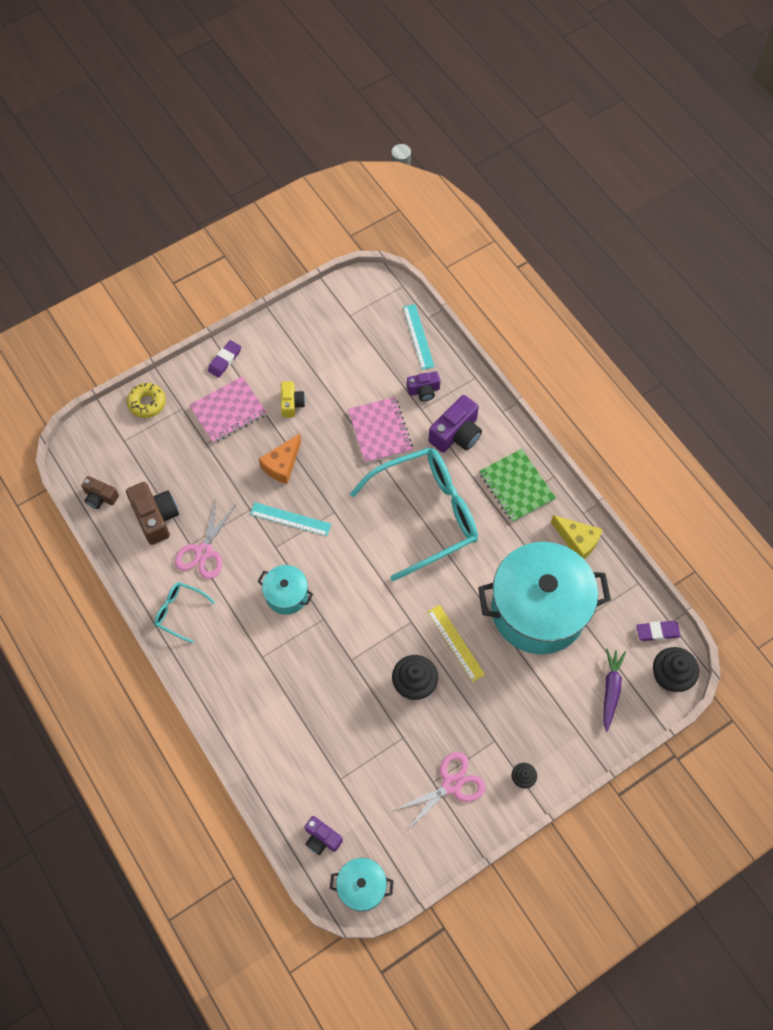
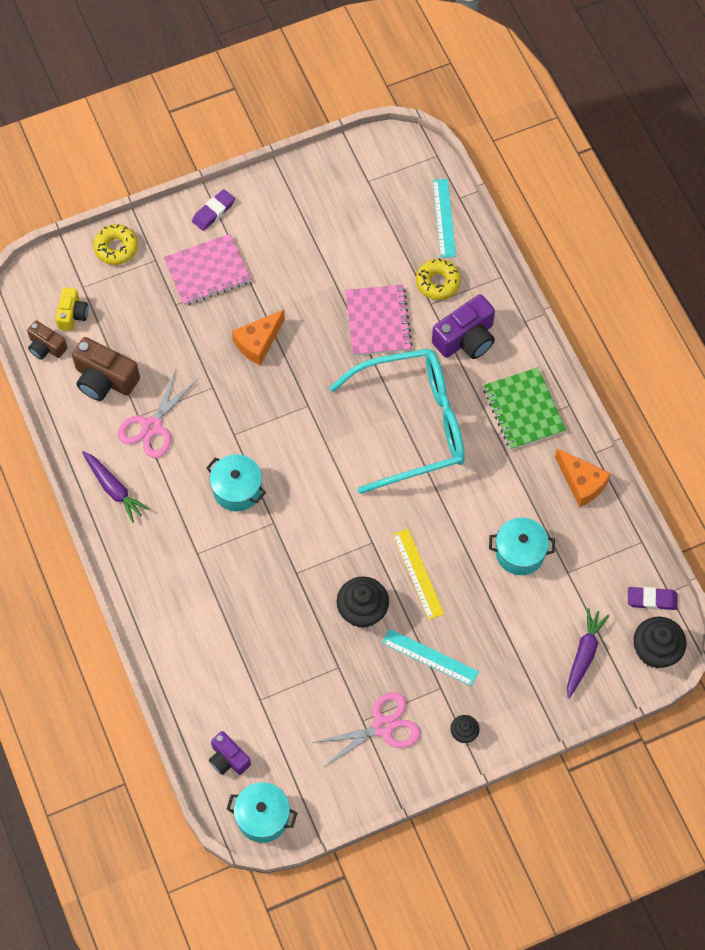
camera: 10 degrees right, 0 degrees up
(156, 517) = (105, 379): brown camera -> brown camera turned 135 degrees clockwise
(179, 612) = (114, 489): turquoise glasses -> purple carrot
(290, 519) = (256, 405): turquoise ruler -> turquoise ruler (430, 657)
(291, 404) = (282, 274): yellow camera -> yellow camera (72, 314)
(423, 390) = (438, 282): purple camera -> yellow donut
(538, 610) = (519, 553): turquoise pot -> turquoise pot, size x0.45
(577, 540) = (581, 483): yellow cheese -> orange cheese

